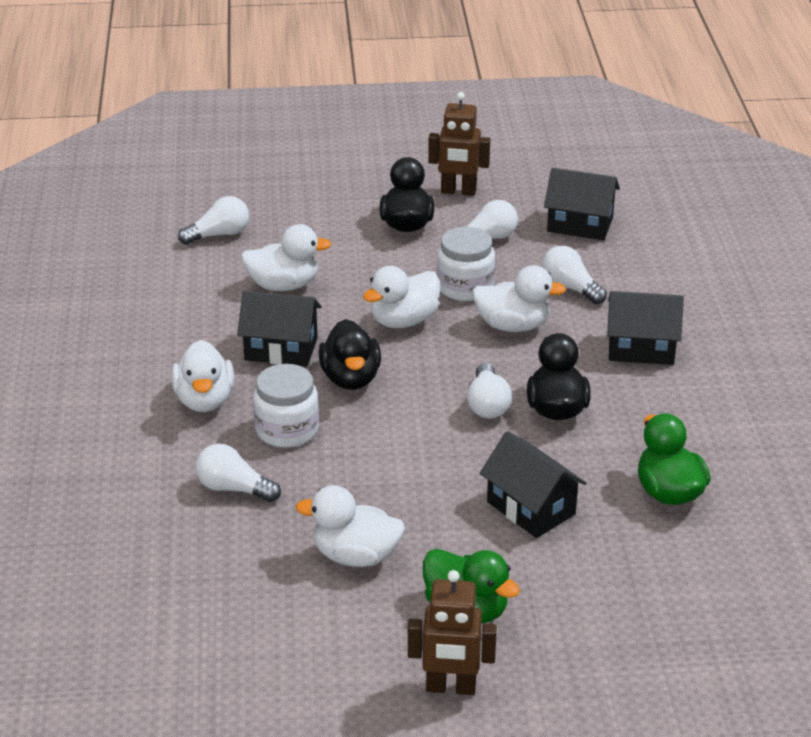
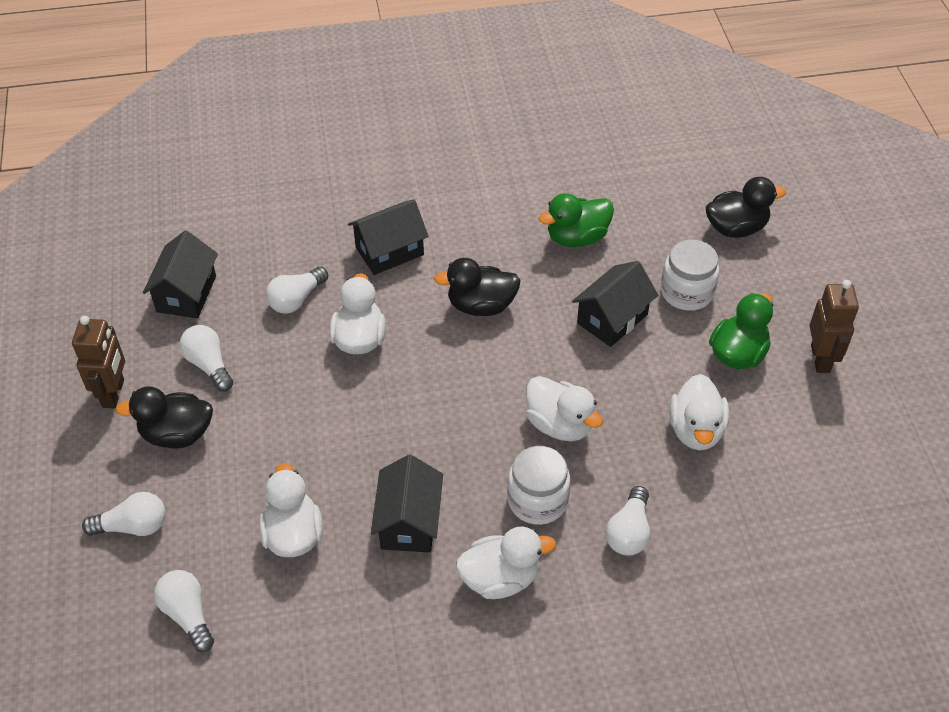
camera: 95 degrees left, 15 degrees up
(351, 378) = (452, 457): black duck -> black duck (736, 228)
(404, 321) = (355, 423): white duck -> white duck (559, 424)
(465, 287) = (296, 378): white jar -> white jar (686, 292)
(487, 404) = (480, 352): white light bulb -> white light bulb (133, 526)
(641, 348) = (389, 251): black house -> black house turned 60 degrees clockwise

